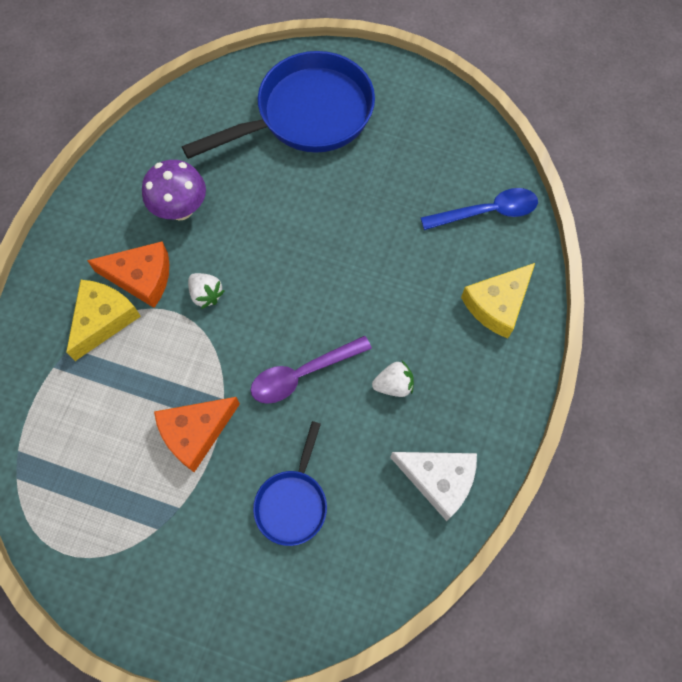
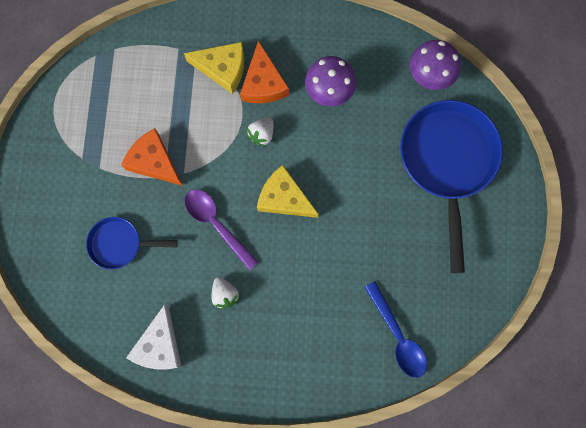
camera: 75 degrees right, 10 degrees up
(202, 106) = (429, 76): none -> purple mushroom
(307, 115) = (447, 162): blue pan -> blue pan turned 135 degrees counterclockwise
(497, 304) = (314, 361): yellow cheese -> yellow cheese (284, 198)

